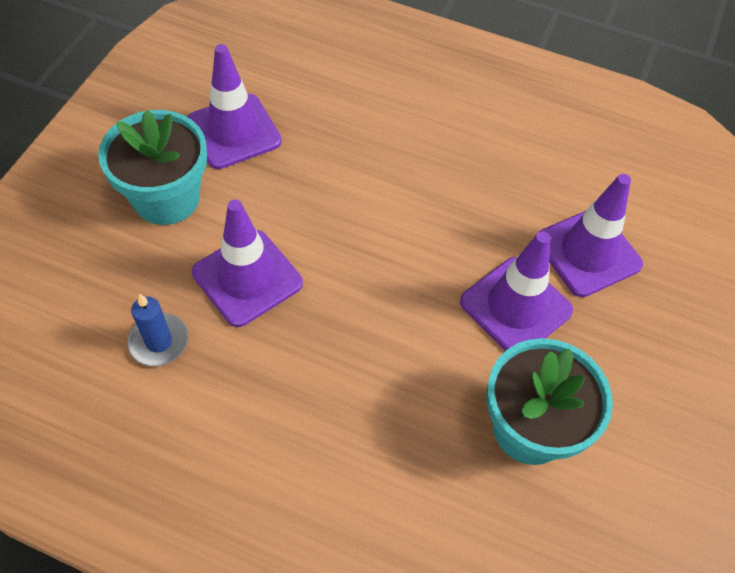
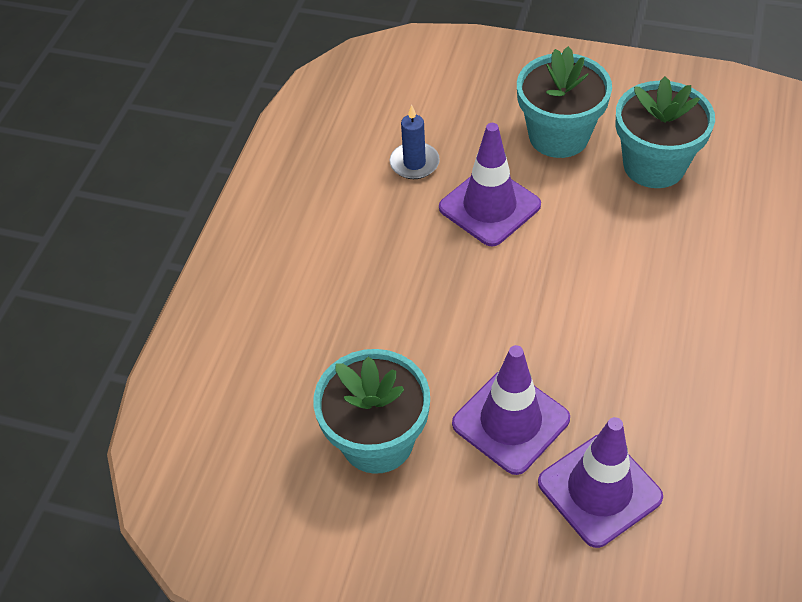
camera: 90 degrees right, 5 degrees down
(234, 131) = (654, 165): purple traffic cone -> turquoise flower pot

